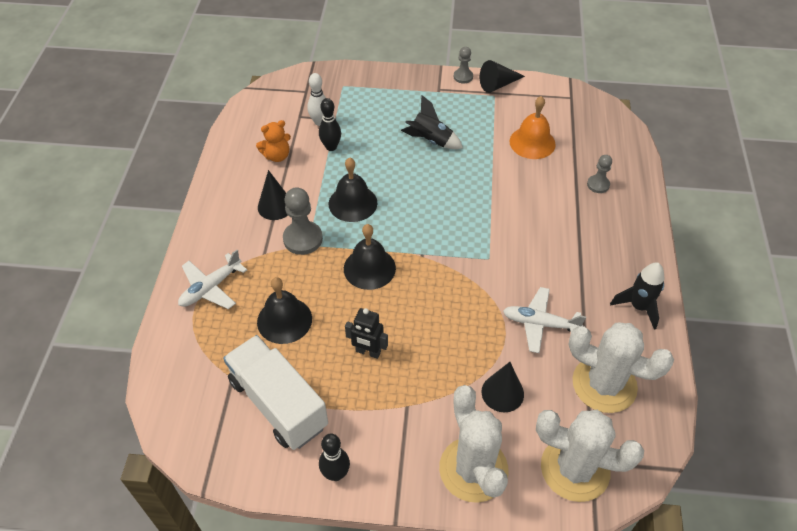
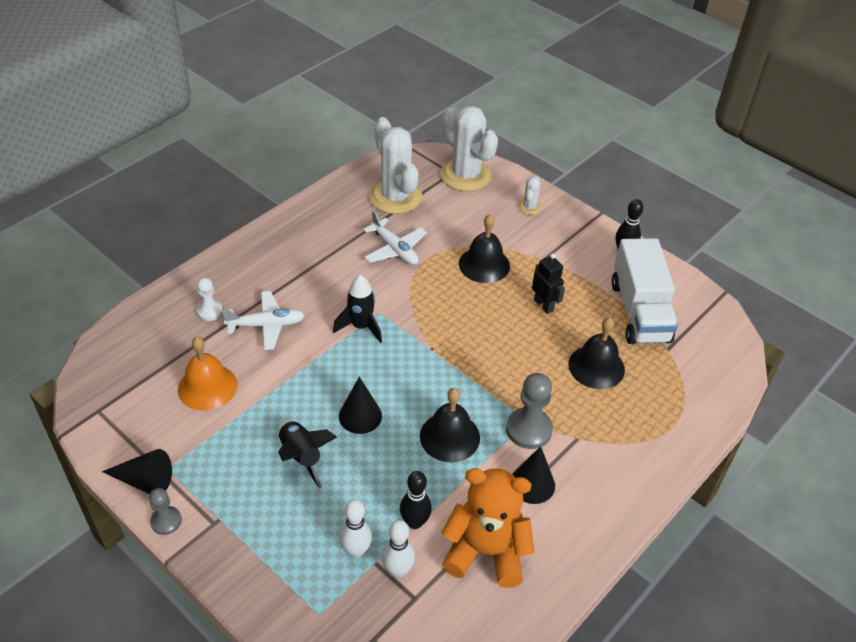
camera: 145 degrees left, 5 degrees down
(211, 288) = (649, 434): white plane -> white plane (266, 325)
(277, 156) = (486, 551): orange teddy bear -> orange teddy bear, size x1.80
(351, 118) = (356, 550): none -> white bowling pin
(369, 268) = (488, 365): black bell -> black bell (484, 264)
(473, 469) = (529, 207): white cactus -> white cactus, size x0.45
(502, 393) = (468, 229): black cone -> black cone (360, 416)
(598, 185) = (210, 311): grey pawn -> white pawn
(638, 307) = (311, 218): black rocket -> black rocket (361, 327)

